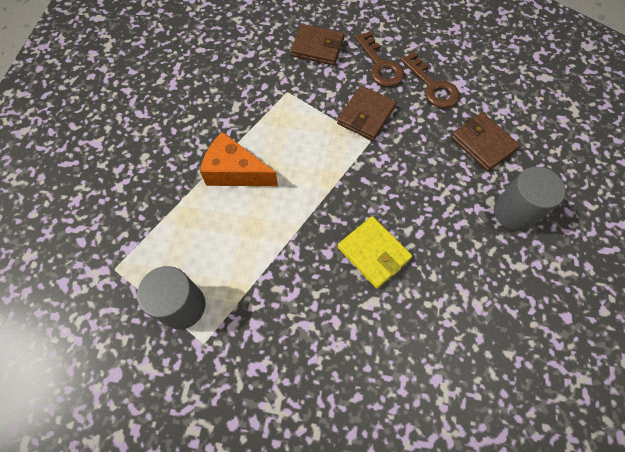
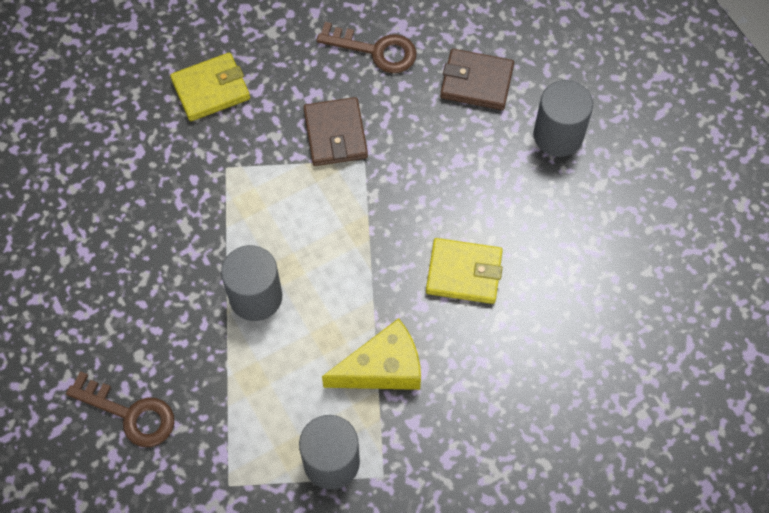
camera: 40 degrees left, 0 degrees up
(235, 172) = (255, 297): orange cheese -> grey cylinder
(268, 272) = (382, 368): none -> yellow cheese
(317, 47) = (211, 89): brown wallet -> yellow wallet
(380, 65) = (300, 63): brown key -> brown key (130, 414)

